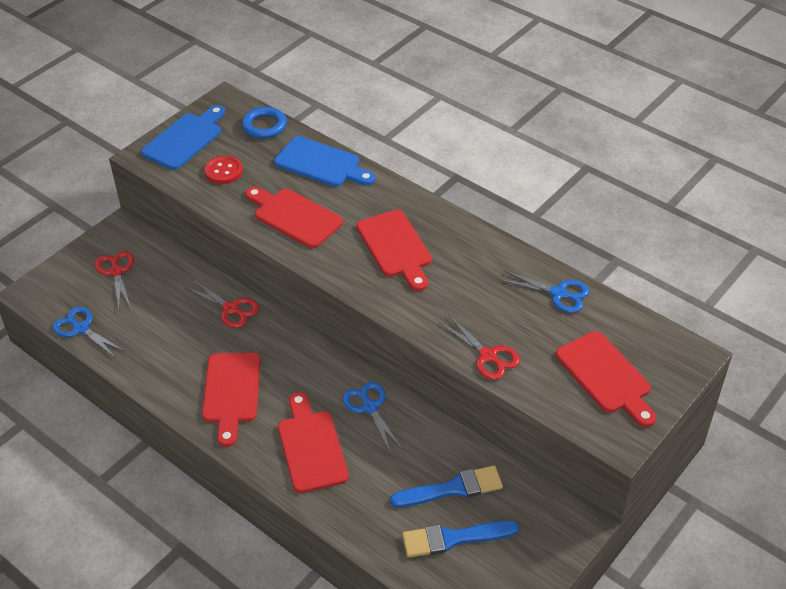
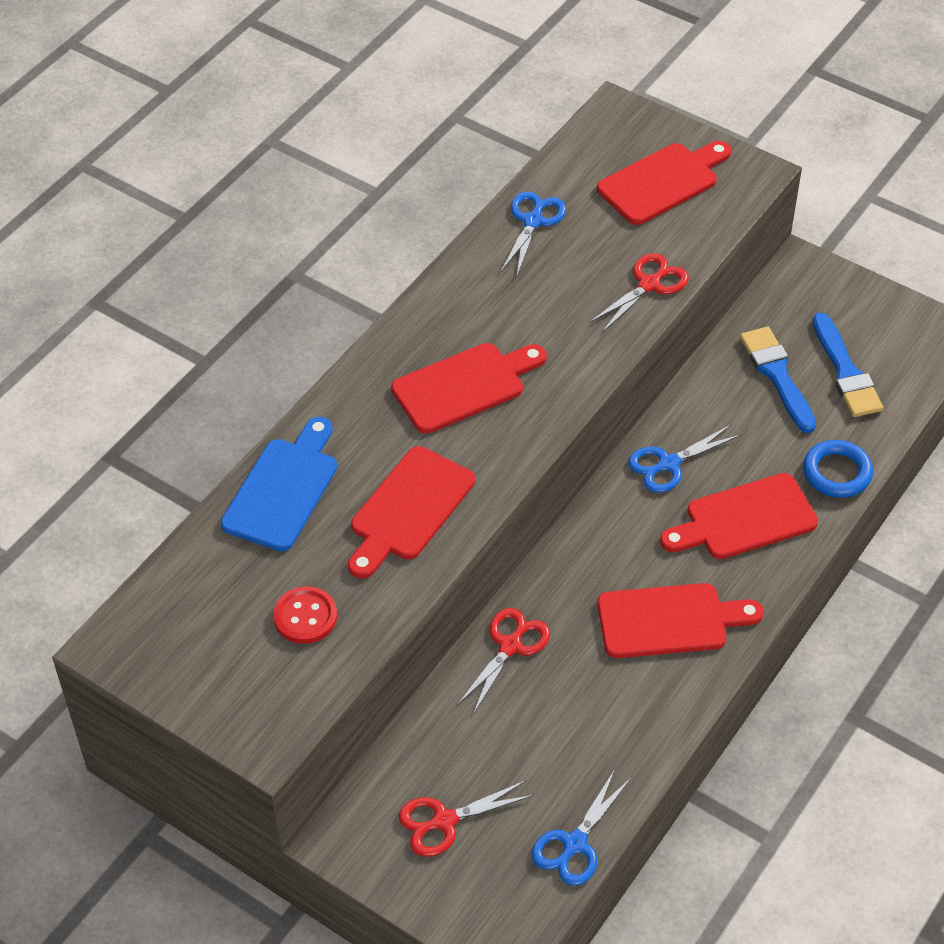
camera: 95 degrees left, 5 degrees up
(185, 139) = (222, 686): blue cutting board -> none
(264, 126) = (186, 577): blue ring -> blue ring (837, 473)

